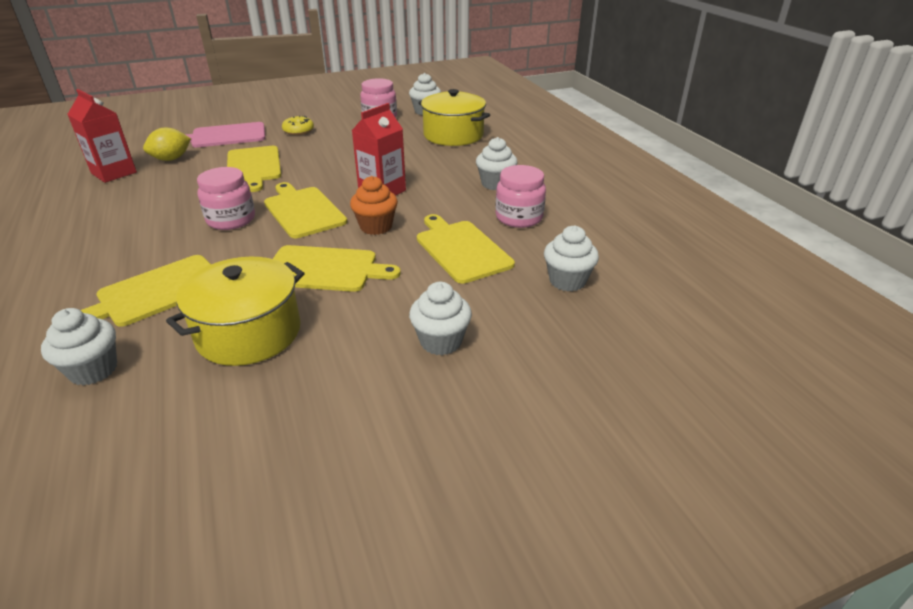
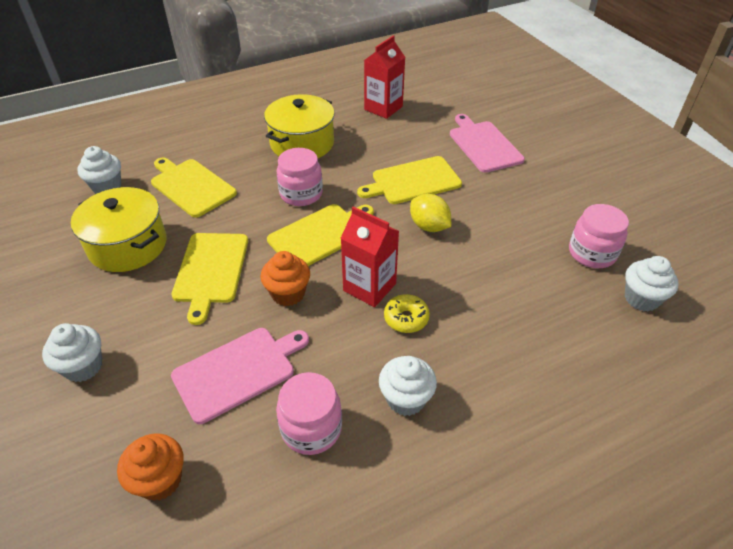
camera: 85 degrees right, 10 degrees up
(171, 159) = (418, 128): yellow lemon -> yellow lemon (429, 226)
(298, 131) = (516, 191): yellow donut -> yellow donut (406, 318)
(453, 135) = (561, 340): yellow pot -> yellow pot (302, 143)
(461, 249) = (238, 371): yellow cutting board -> pink cutting board
(567, 281) = (160, 480): white cupcake -> orange cupcake

